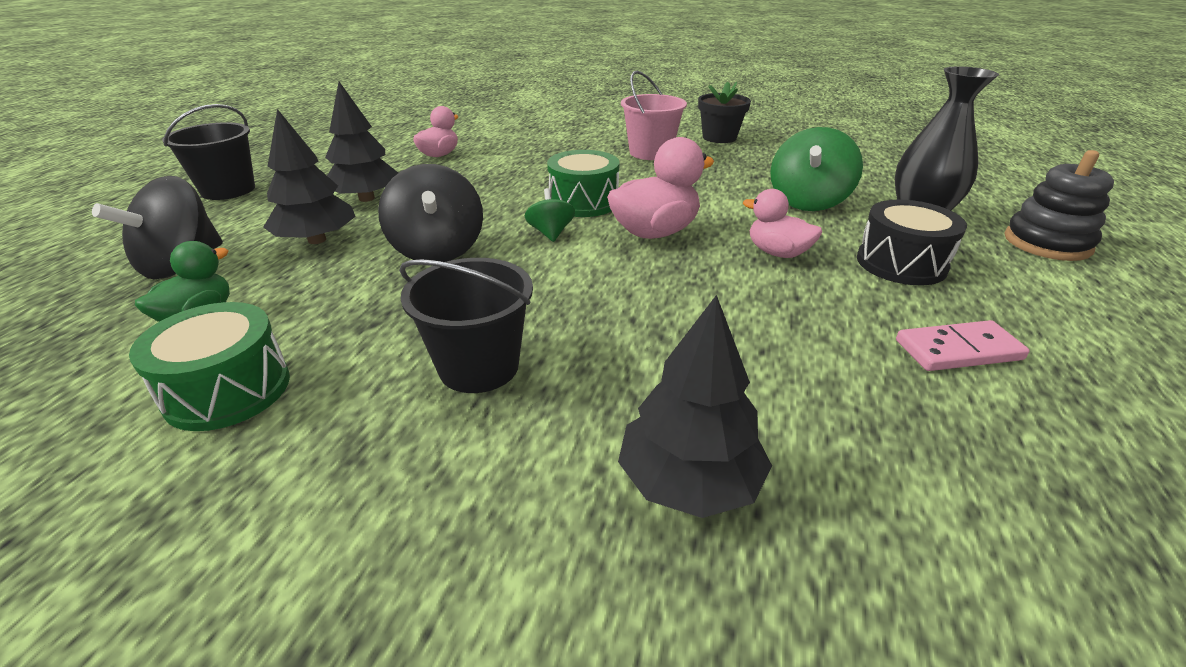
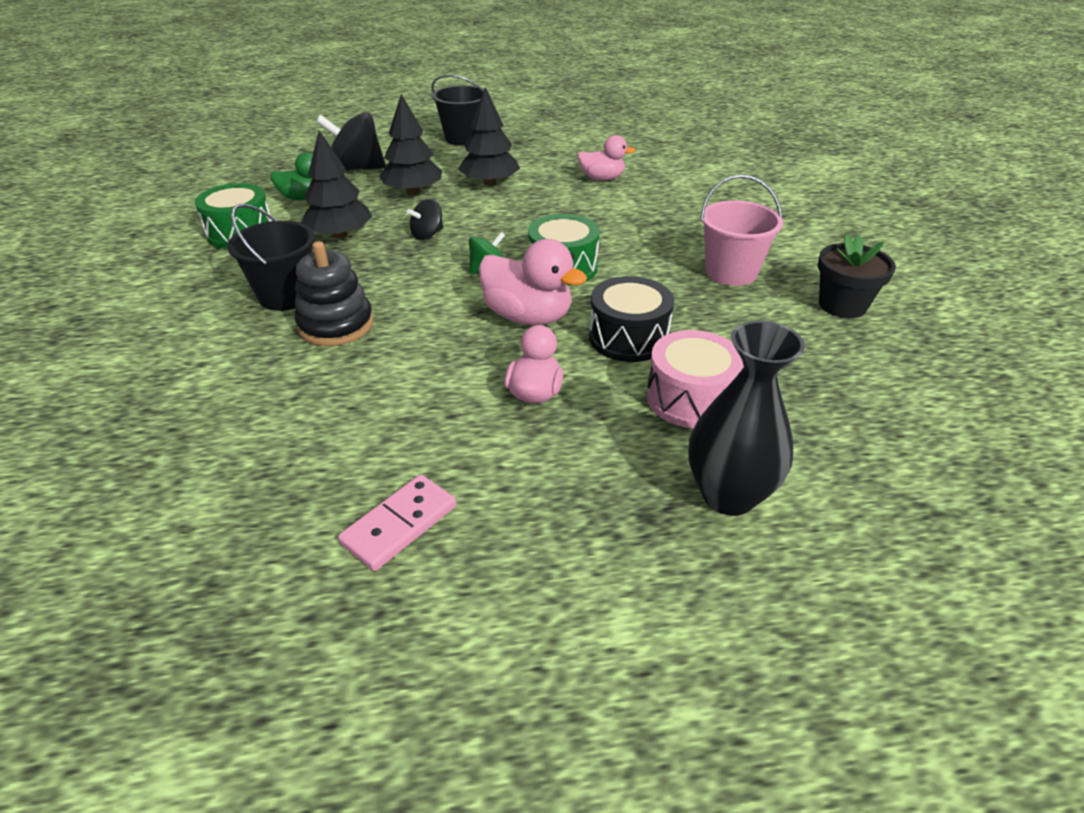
camera: 65 degrees right, 5 degrees up
(437, 250) = (427, 235): black spinning top -> black spinning top, size x0.54
(689, 481) = (194, 397): black tree -> black tree (340, 235)
(808, 201) = (690, 398): green spinning top -> pink drum
(901, 263) = (569, 481): black drum -> black drum (628, 338)
(958, 350) = (399, 524): pink domino -> pink domino turned 75 degrees clockwise
(1047, 243) = (738, 627): black stacking toy -> black stacking toy (336, 325)

